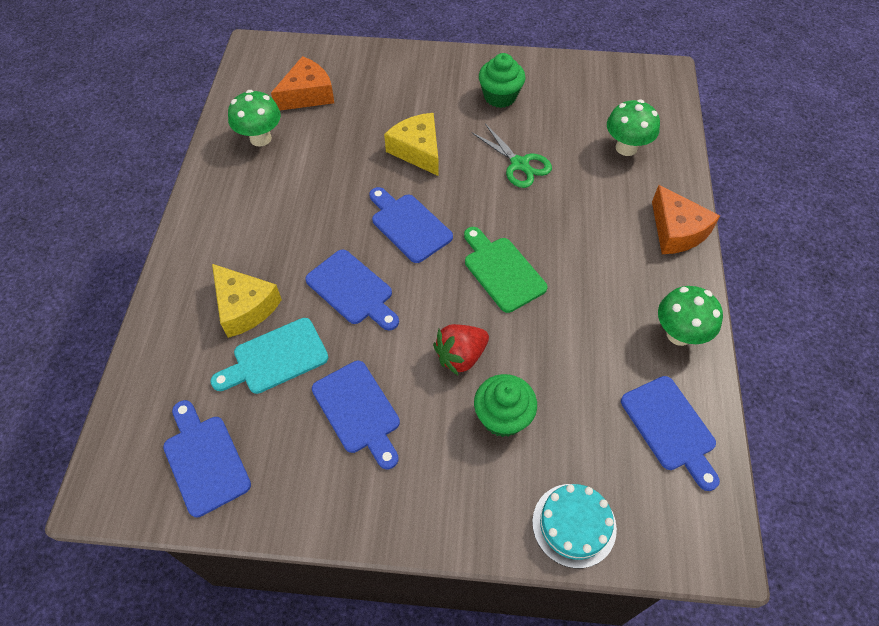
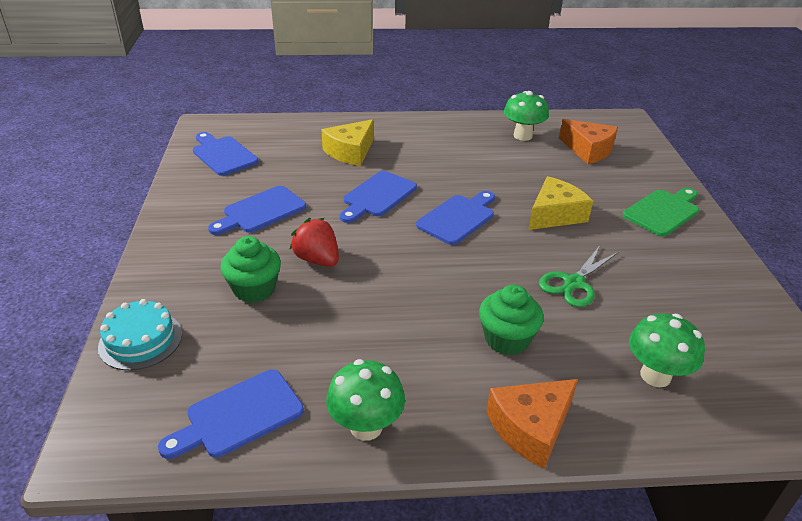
camera: 80 degrees right, 20 degrees down
(205, 460) = (223, 155): blue cutting board -> blue cutting board turned 90 degrees counterclockwise
(275, 358) = (307, 170): turquoise cutting board -> none
(500, 96) = (671, 263): green cupcake -> green cupcake (507, 339)
(502, 271) = (421, 279): green cutting board -> green cutting board (663, 211)

